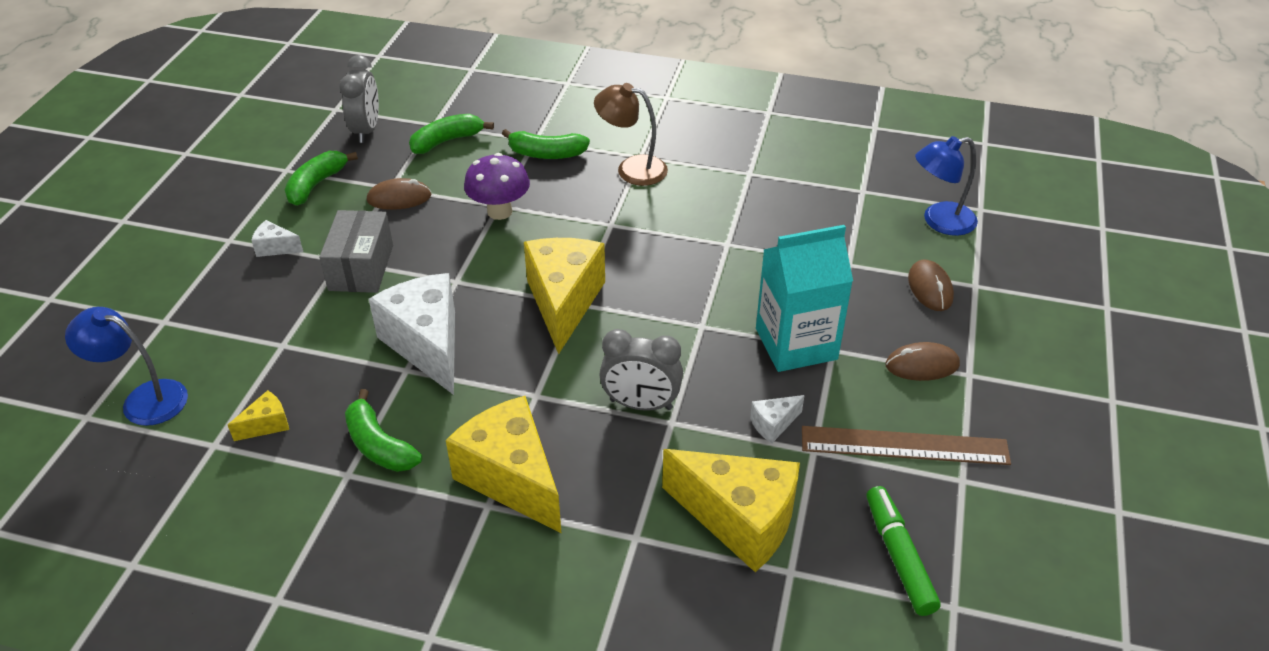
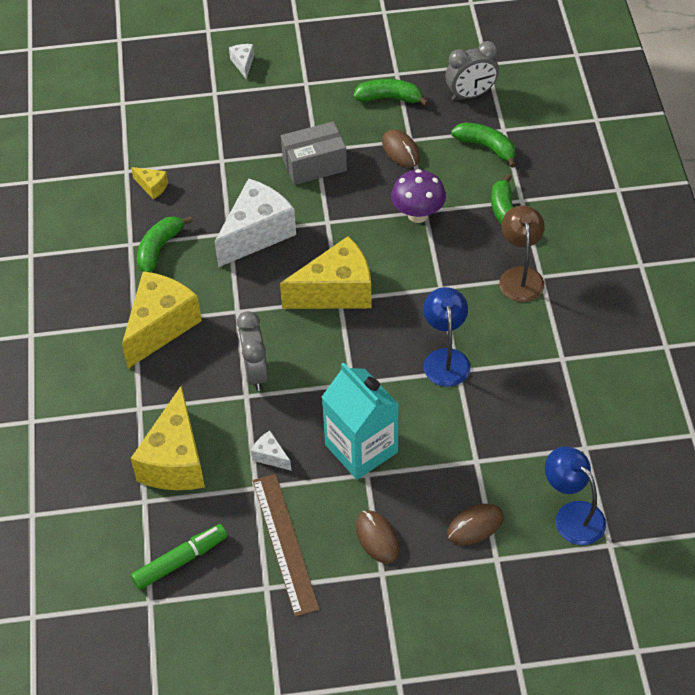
camera: 70 degrees right, 10 degrees up
(143, 399) = (147, 120): blue lamp -> blue lamp (445, 359)
(275, 248) = (310, 110): white cheese -> white cheese (243, 64)

